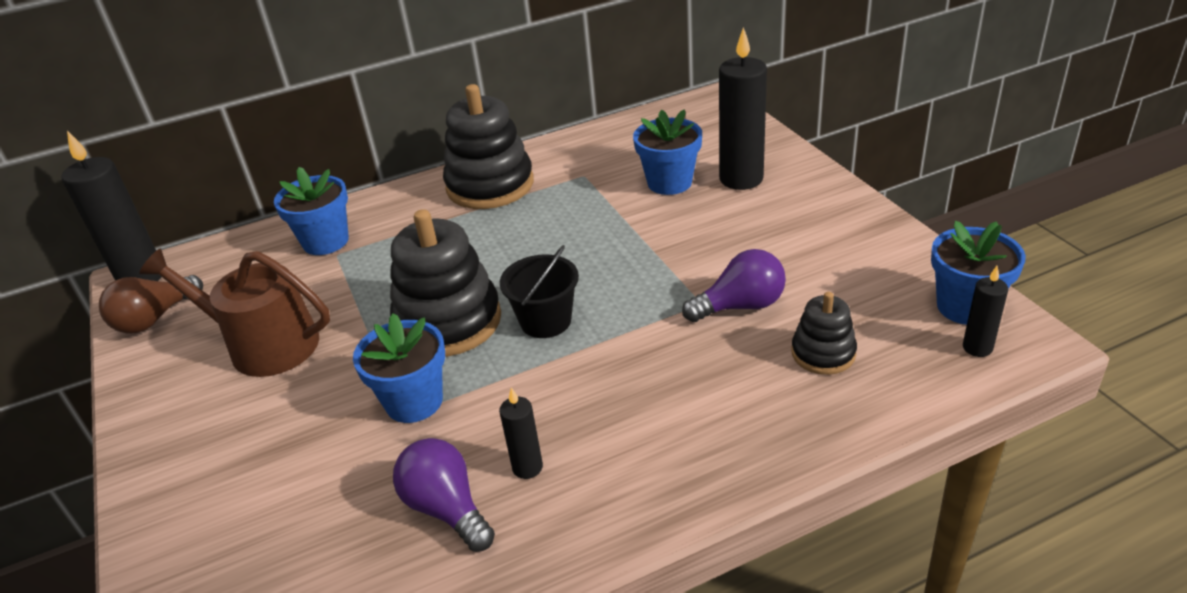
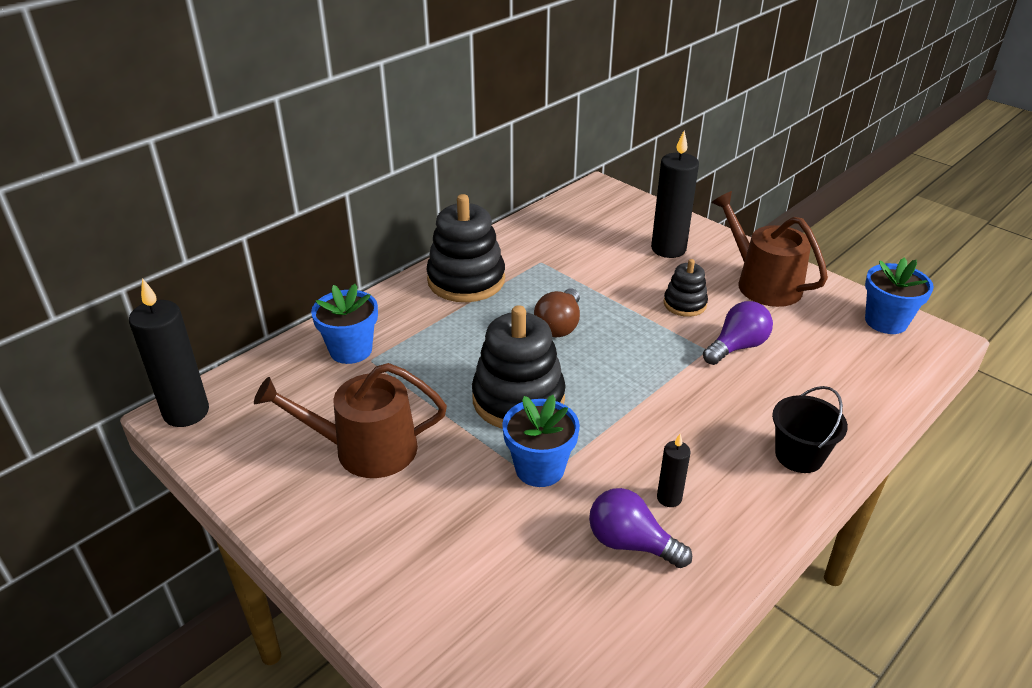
camera: 25 degrees left, 0 degrees up
(154, 319) = (233, 447): brown light bulb -> brown light bulb (559, 326)
(545, 321) = (598, 384): black bucket -> black bucket (799, 455)
(669, 182) = (615, 259): blue flower pot -> none
(823, 353) = (817, 371): black stacking toy -> black stacking toy (685, 304)
(830, 234) = (762, 283): none -> brown watering can
(977, 348) = (911, 349): black candle -> none

